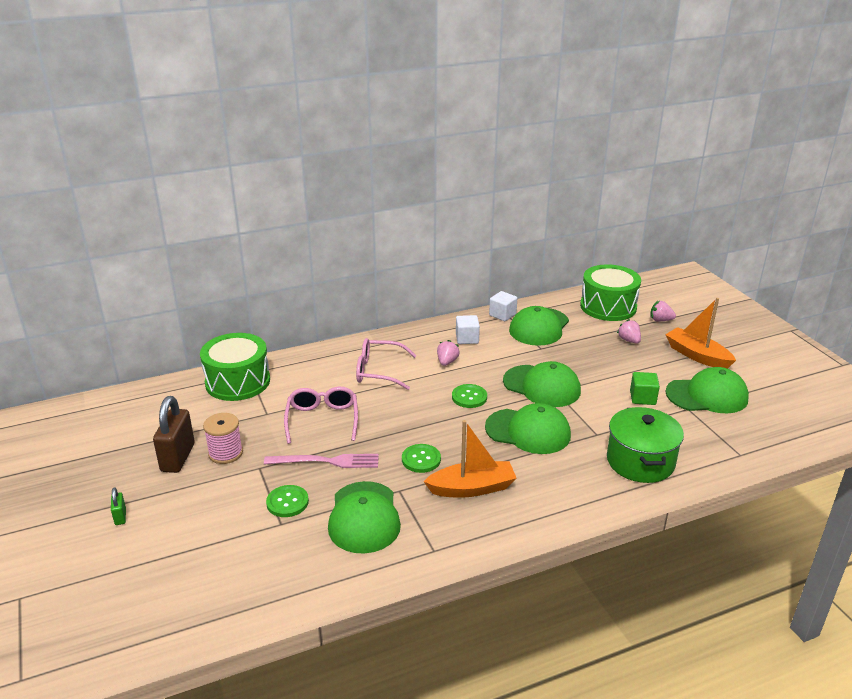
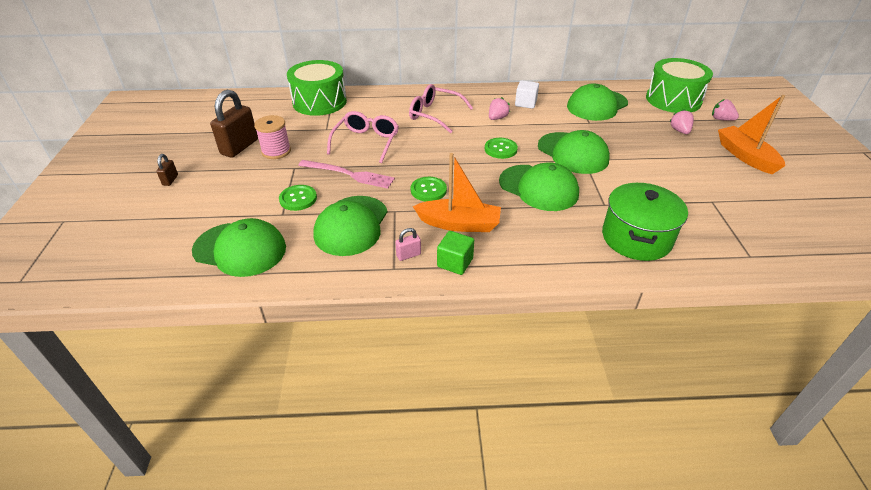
camera: 20 degrees right, 10 degrees up
(120, 517) = (170, 180): green padlock -> brown padlock
(440, 533) = (408, 255): none -> pink padlock
(502, 315) = (568, 90): white cube -> none
(642, 398) = (668, 182): green cube -> green cube (455, 262)
(707, 395) = (739, 193): green cap -> green cap (240, 249)

